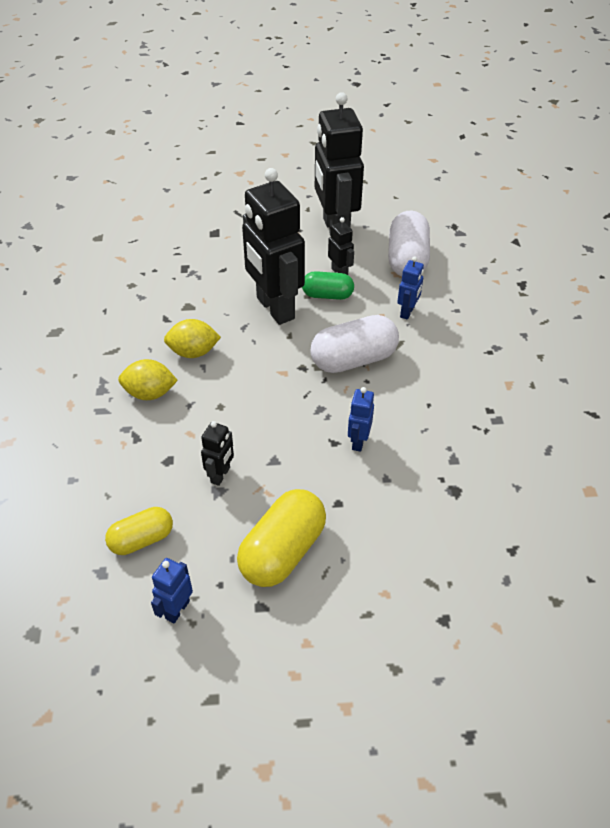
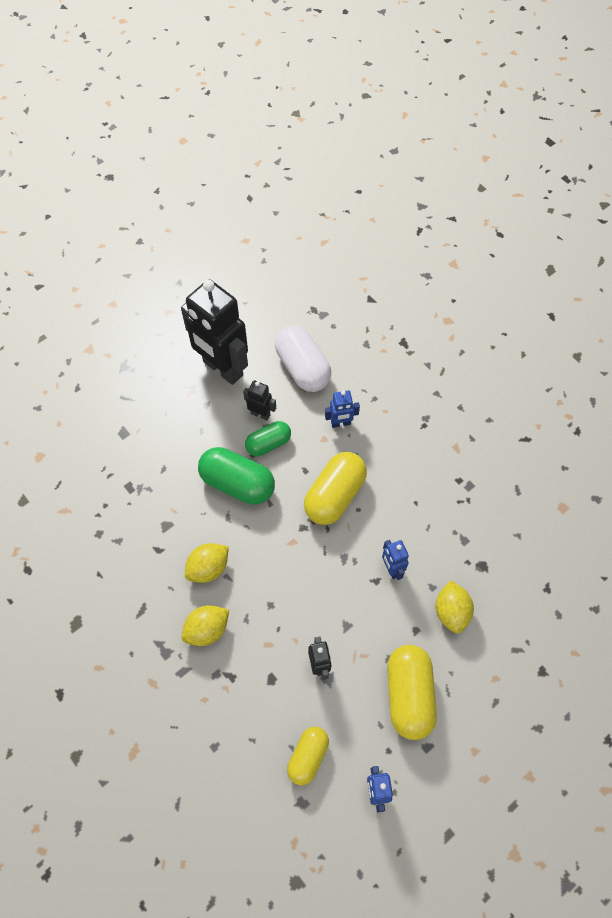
camera: 35 degrees left, 15 degrees up
(274, 308) = (237, 483): black robot -> green capsule
(353, 360) = (335, 495): white capsule -> yellow capsule
(388, 509) = (451, 612): none -> yellow lemon
(407, 312) = (340, 423): blue robot -> blue robot turned 90 degrees clockwise

